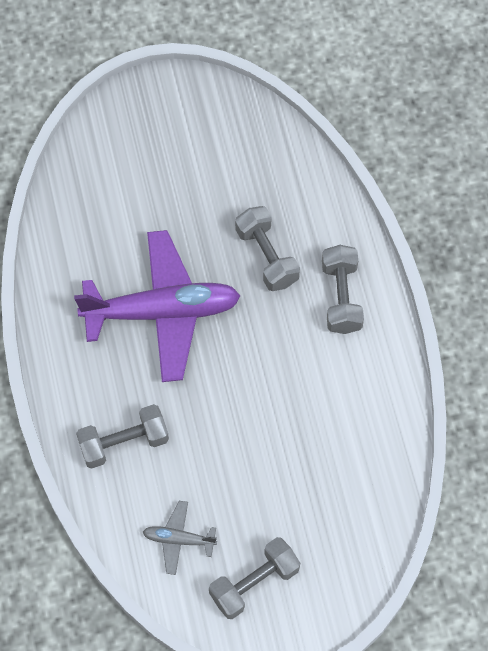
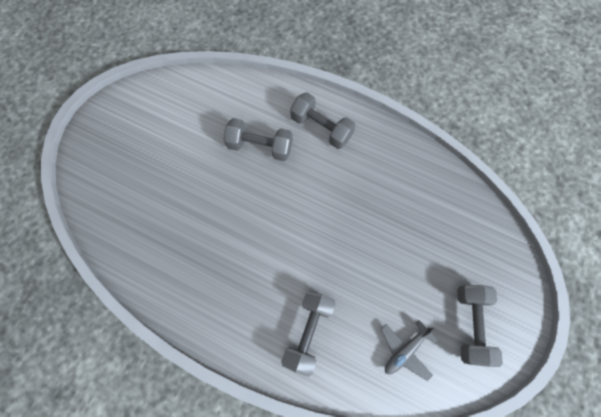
camera: 50 degrees left, 5 degrees up
(162, 312) = (240, 234): purple plane -> none

